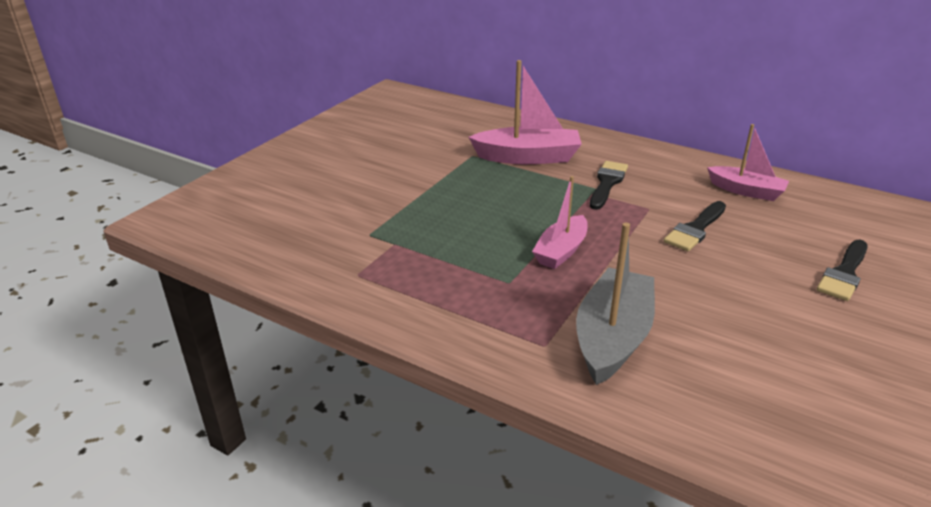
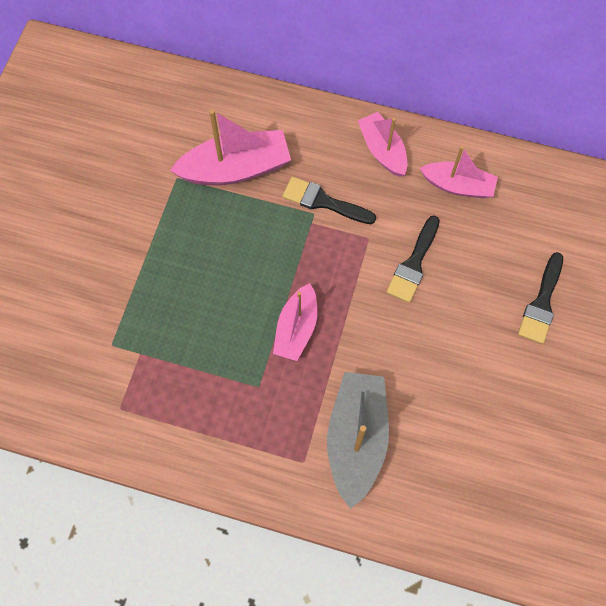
camera: 15 degrees left, 35 degrees up
(607, 183) = (323, 202): black brush -> black brush turned 75 degrees counterclockwise
(670, 164) = (382, 150): none -> pink boat

